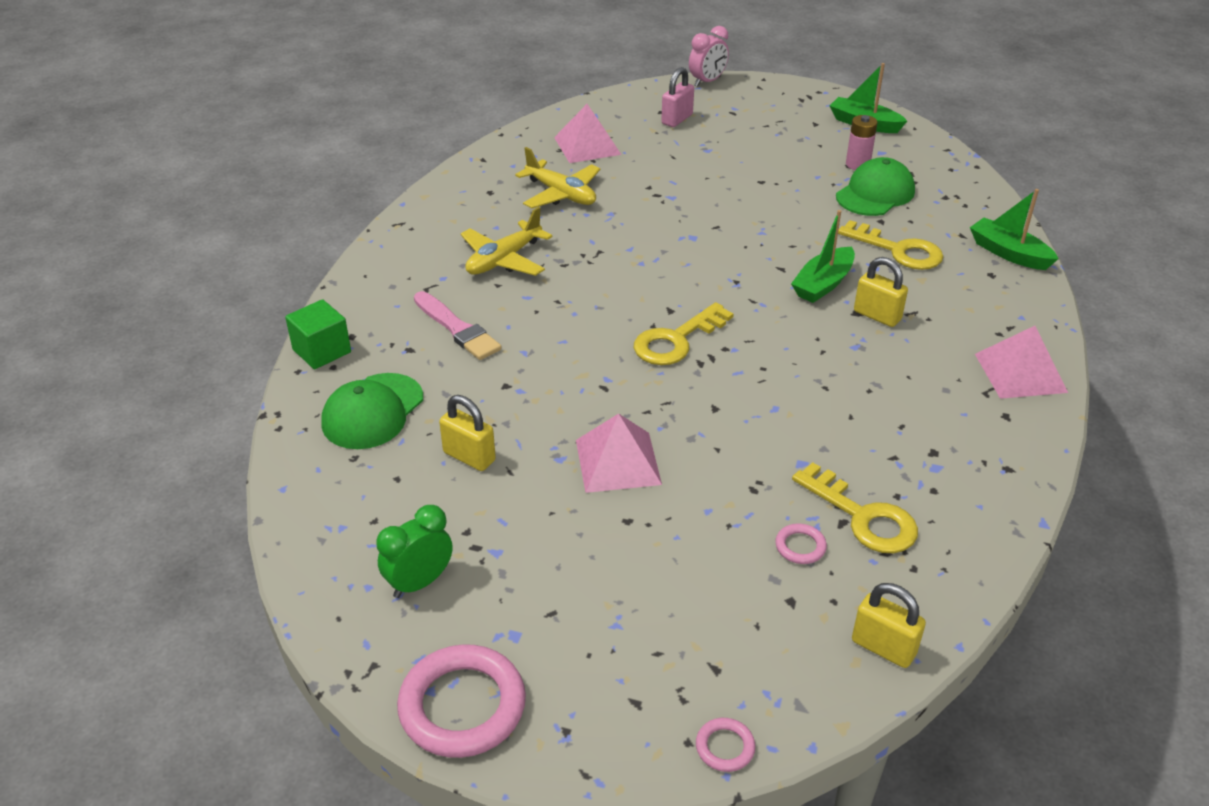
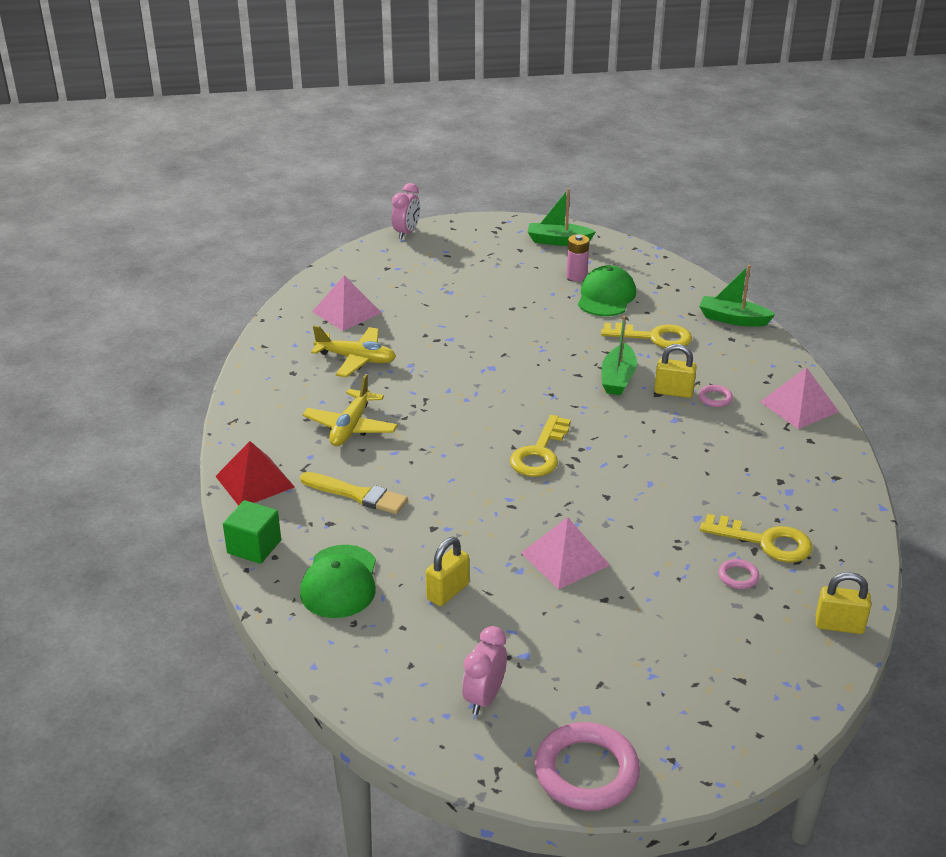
camera: 25 degrees left, 5 degrees down
(372, 287) = (254, 481): none -> red pyramid
(419, 582) = (484, 697): green clock -> pink clock
(457, 329) = (357, 494): pink brush -> yellow brush
(469, 457) = (447, 592): yellow padlock -> yellow padlock turned 60 degrees counterclockwise
(677, 119) = (405, 271): pink padlock -> none
(725, 747) = (785, 728): pink ring -> pink ring (715, 398)

